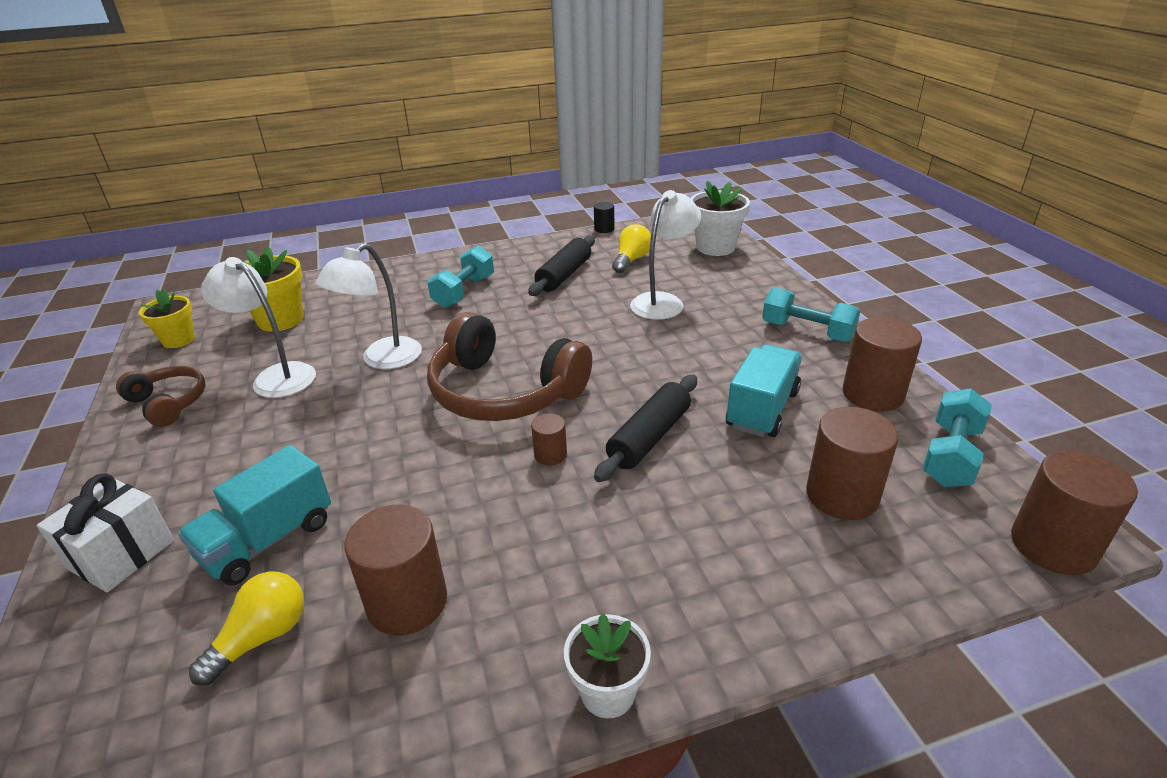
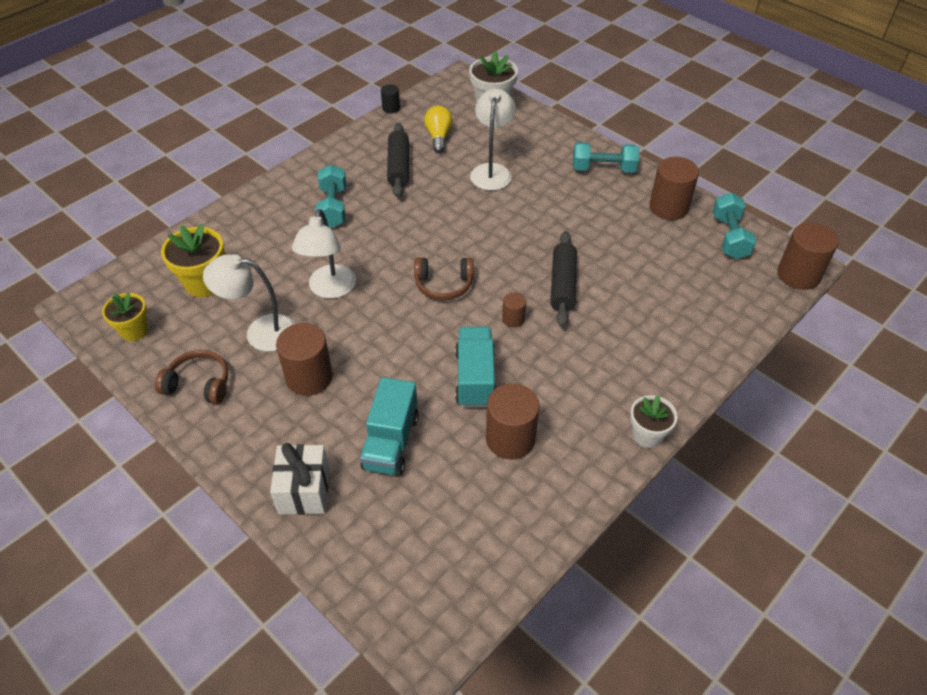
camera: 30 degrees left, 15 degrees up
(262, 637) = (448, 491): yellow light bulb -> none
(504, 392) = (444, 284): brown headphones -> brown headphones, size x0.53
(762, 409) = (614, 241): turquoise truck -> turquoise truck (475, 378)
(842, 495) = (689, 283): brown cylinder -> brown cylinder (309, 377)

